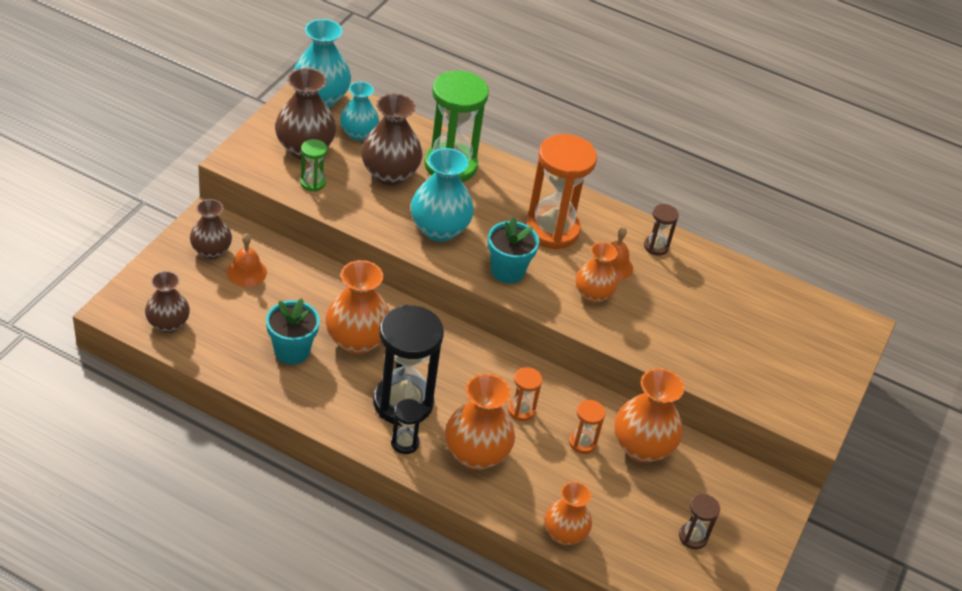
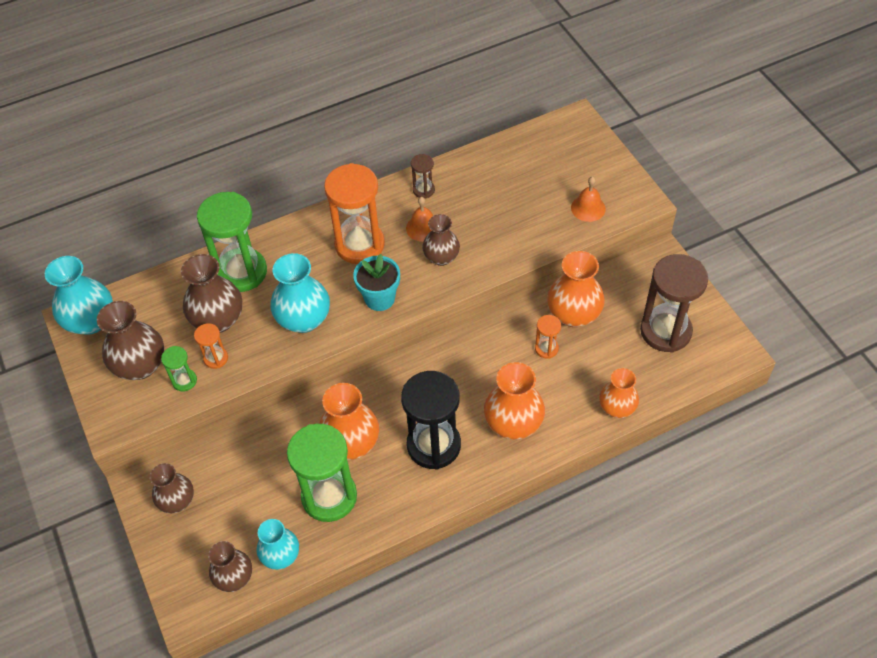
camera: 45 degrees left, 10 degrees up
(246, 272) = (221, 485): orange bell -> orange bell (588, 208)
(292, 351) = (329, 496): turquoise flower pot -> green hourglass
(358, 133) = (154, 316): turquoise vase -> turquoise vase (280, 555)
(405, 443) = (472, 466): black hourglass -> none
(521, 410) = (492, 370): orange hourglass -> orange hourglass (216, 358)
(593, 294) = (441, 257): orange vase -> brown vase
(693, 537) = (665, 331): brown hourglass -> brown hourglass, size x2.17

